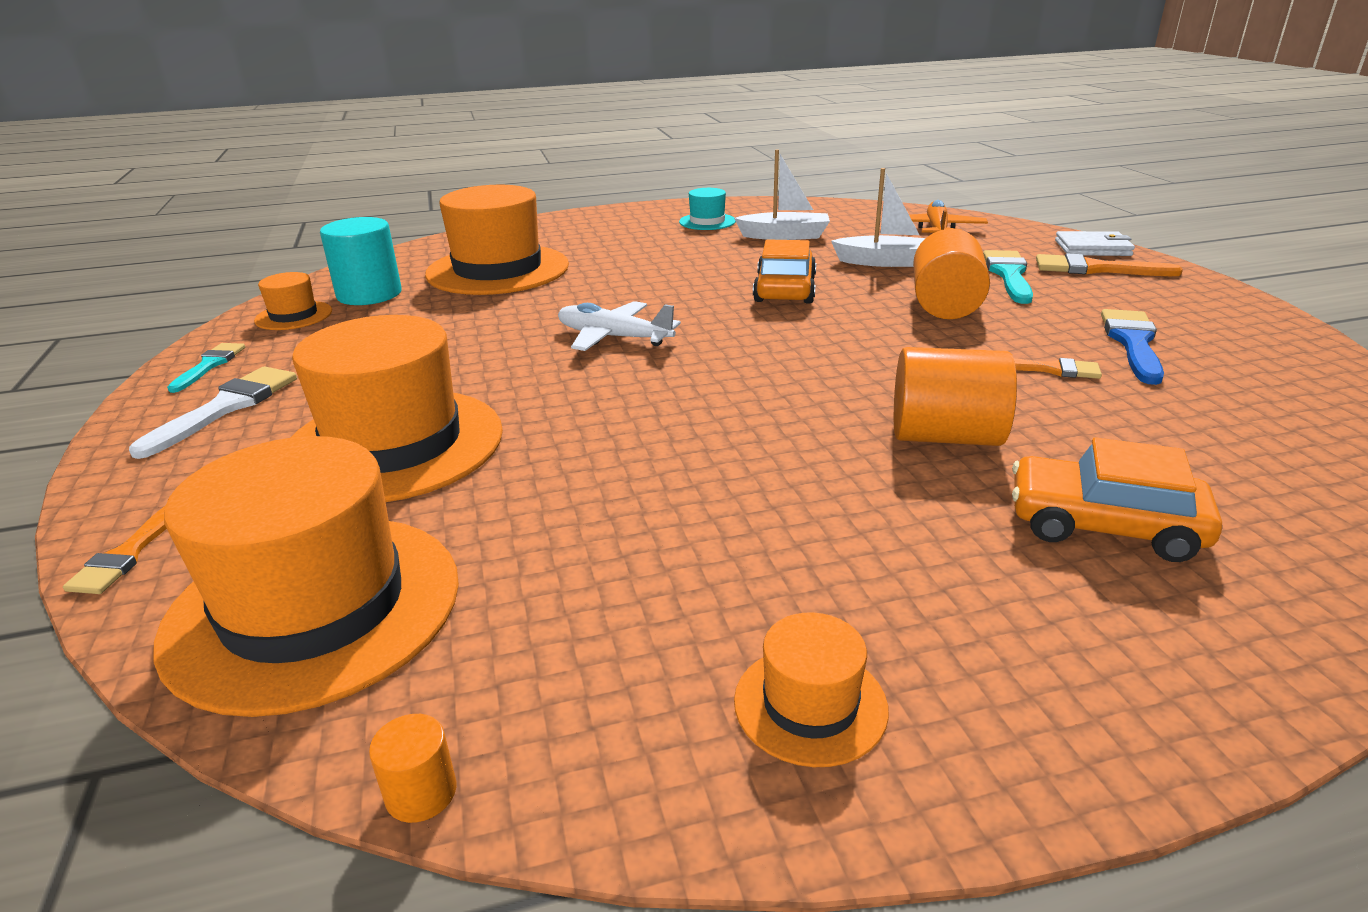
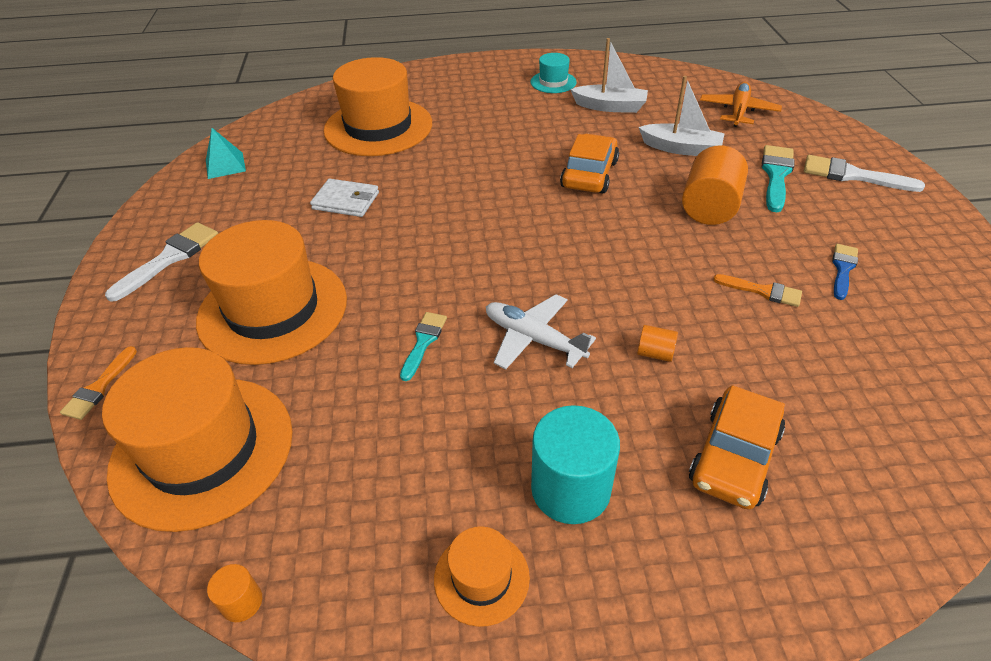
camera: 10 degrees right, 15 degrees up
(210, 365) = (163, 213): turquoise brush -> turquoise brush (423, 342)
(294, 316) = (225, 165): orange hat -> turquoise pyramid
(369, 294) = (281, 146): turquoise cylinder -> turquoise cylinder (570, 489)
(613, 337) = (445, 215): white plane -> white plane (533, 339)
(945, 436) = (655, 353): orange cylinder -> orange cylinder, size x0.46
(1092, 248) = (861, 148): white wallet -> white wallet (346, 201)
(1095, 269) = (852, 175): orange brush -> white brush
(1103, 525) = (734, 457): orange car -> orange car turned 90 degrees counterclockwise
(1132, 343) = (843, 269): blue brush -> blue brush, size x0.64

